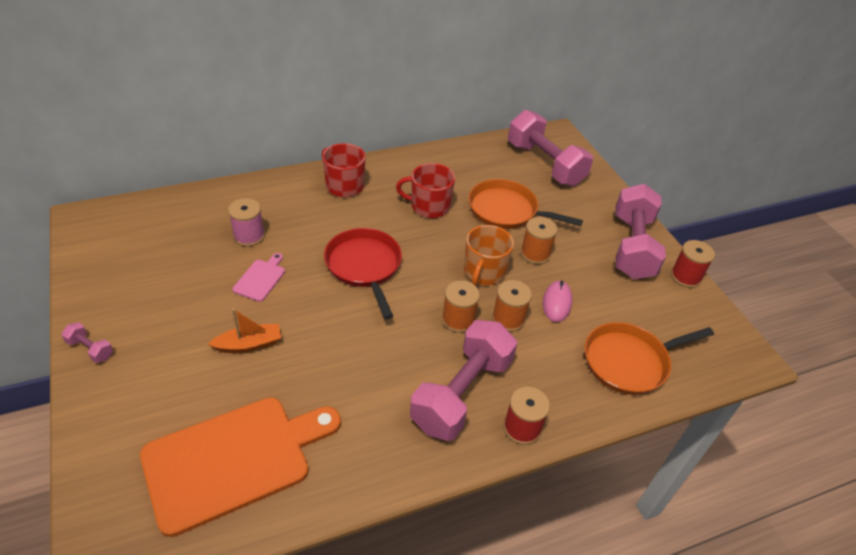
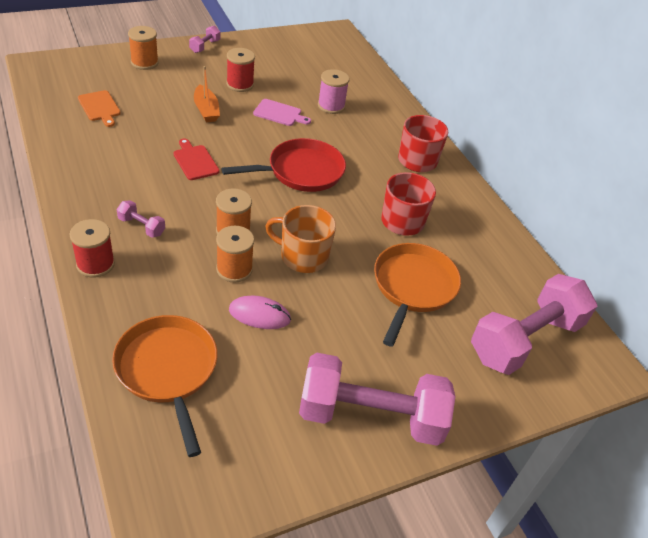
camera: 85 degrees right, 0 degrees up
(234, 460) = (100, 107): orange cutting board -> orange cutting board, size x0.42
(350, 352) = (195, 161): none -> red cutting board
(462, 393) = (141, 226): pink dumbbell -> pink dumbbell, size x0.41
(535, 254) = (339, 305): orange spool -> orange spool (144, 62)
(685, 277) = (317, 474): red spool -> red spool (240, 84)

